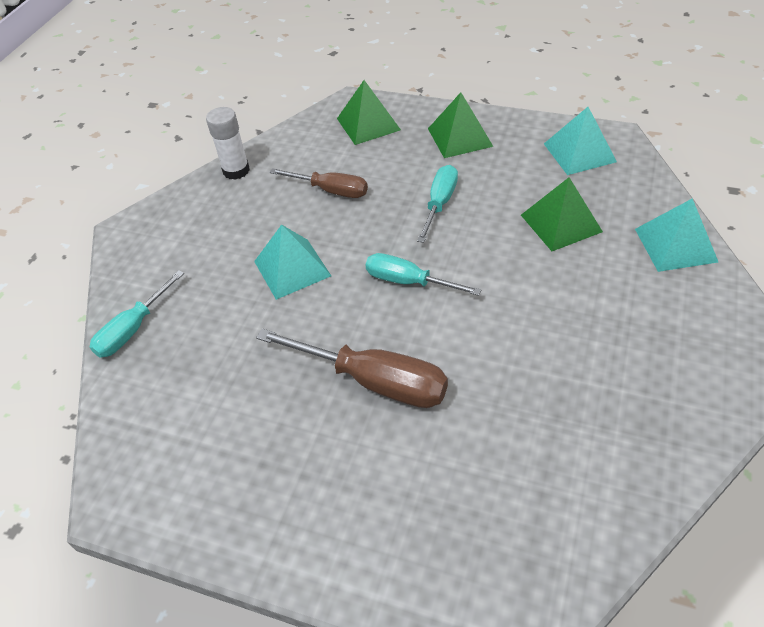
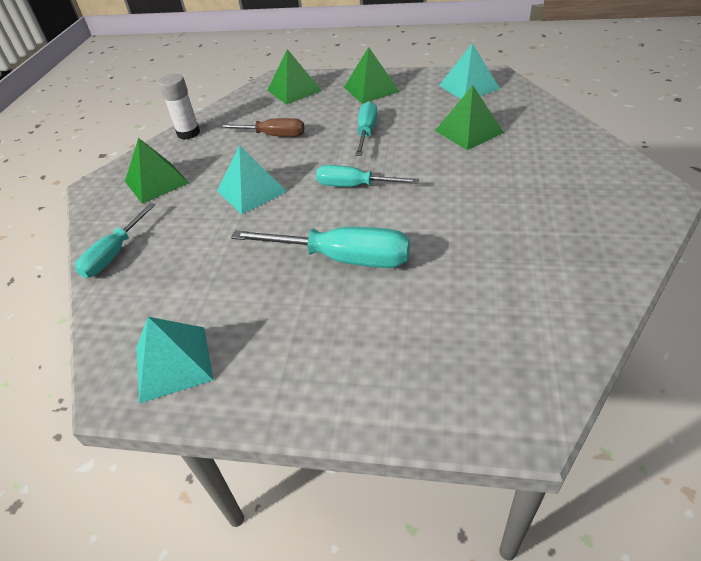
camera: 10 degrees left, 5 degrees down
(191, 237) = (156, 182): none -> green pyramid
(375, 382) = (344, 259): brown screwdriver -> turquoise screwdriver
(675, 245) = (563, 133): turquoise pyramid -> turquoise pyramid (173, 363)

